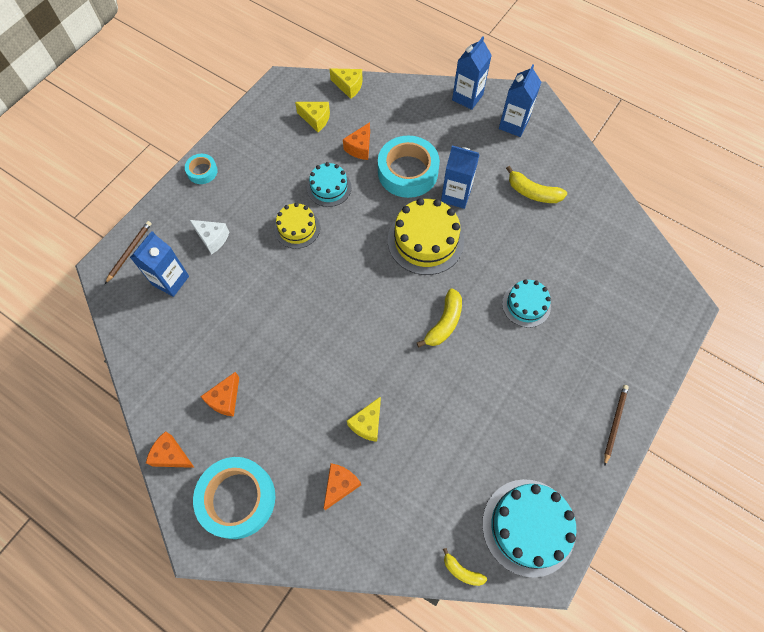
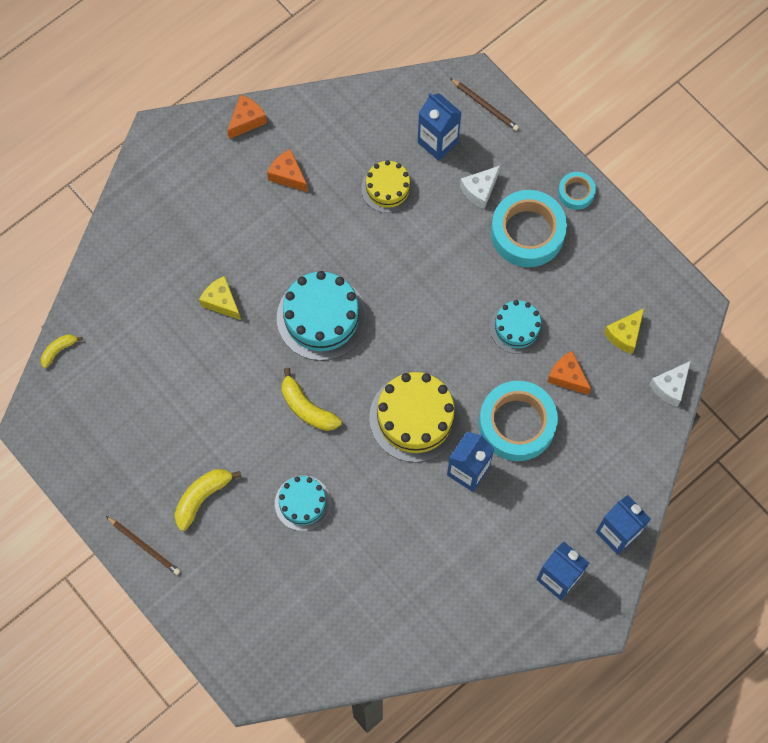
camera: 105 degrees right, 5 degrees up
(237, 499) = (187, 171): turquoise tape -> turquoise tape (527, 233)
(297, 228) = (469, 281): yellow cake -> yellow cake (387, 188)
(340, 485) = (170, 263): orange cheese -> none
(349, 86) = (670, 387): yellow cheese -> white cheese
(528, 527) = (75, 423): turquoise cake -> turquoise cake (321, 317)
(532, 192) = (448, 564): yellow banana -> yellow banana (202, 497)

